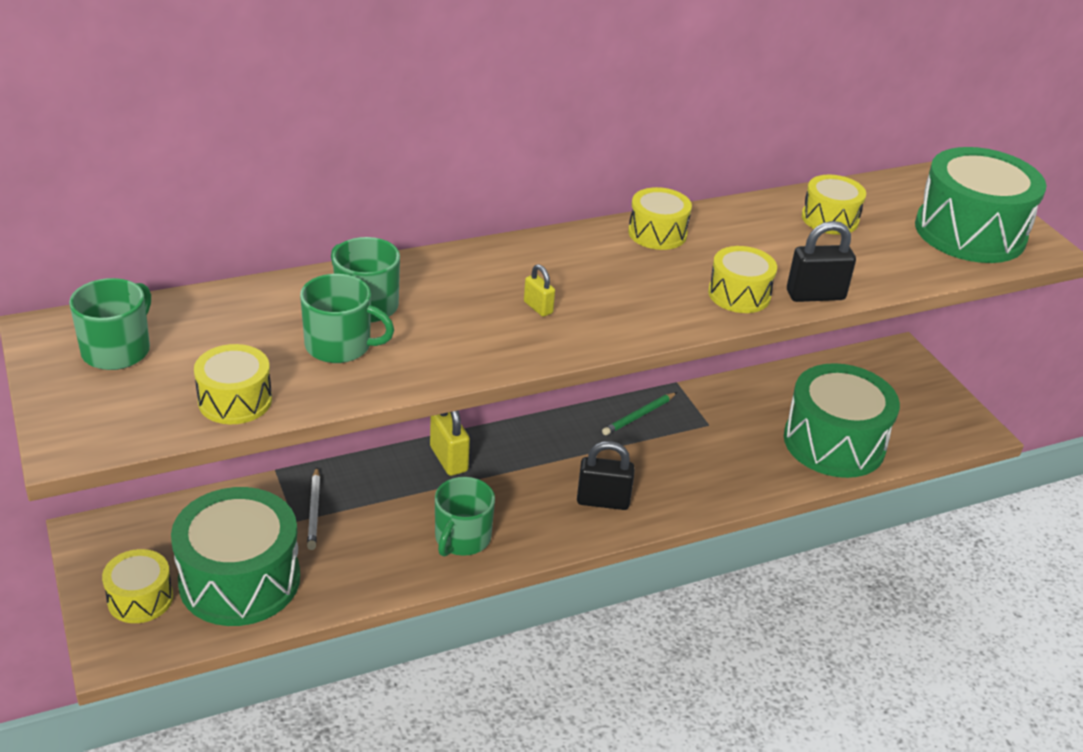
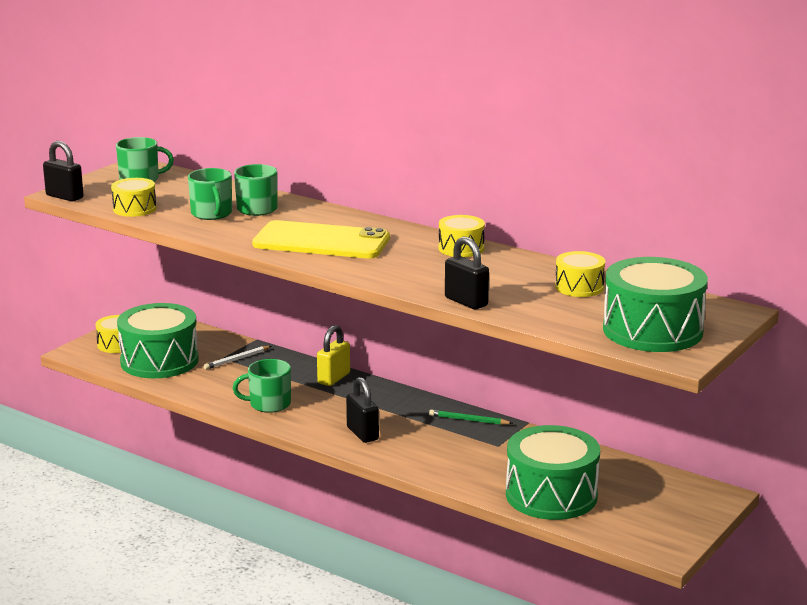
camera: 60 degrees right, 15 degrees down
(91, 445) = (64, 197): none -> black padlock
(538, 307) = (321, 241): yellow padlock -> yellow phone
(739, 294) = (427, 282): yellow drum -> none

